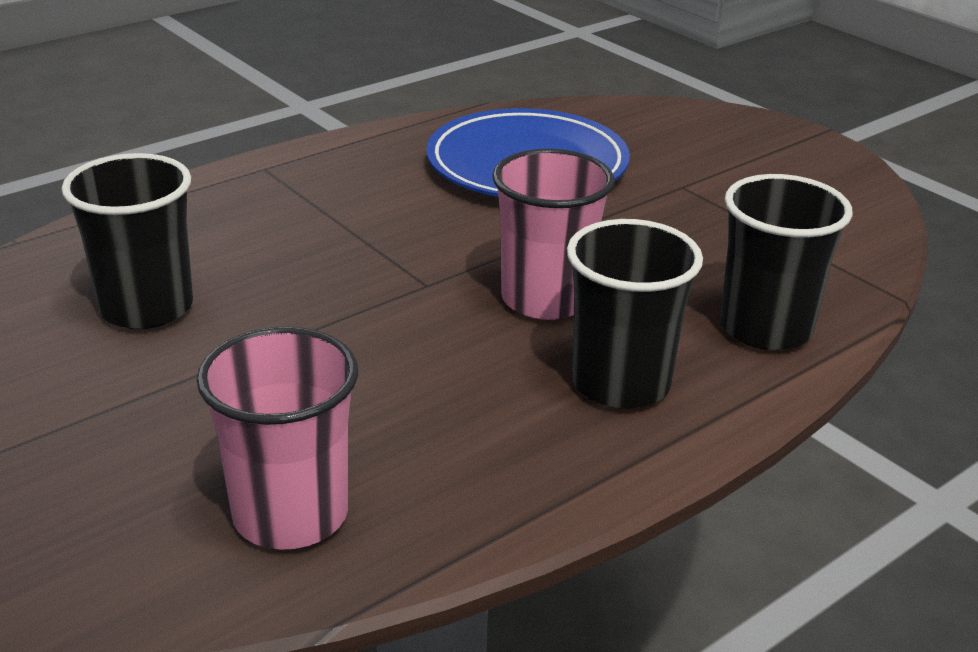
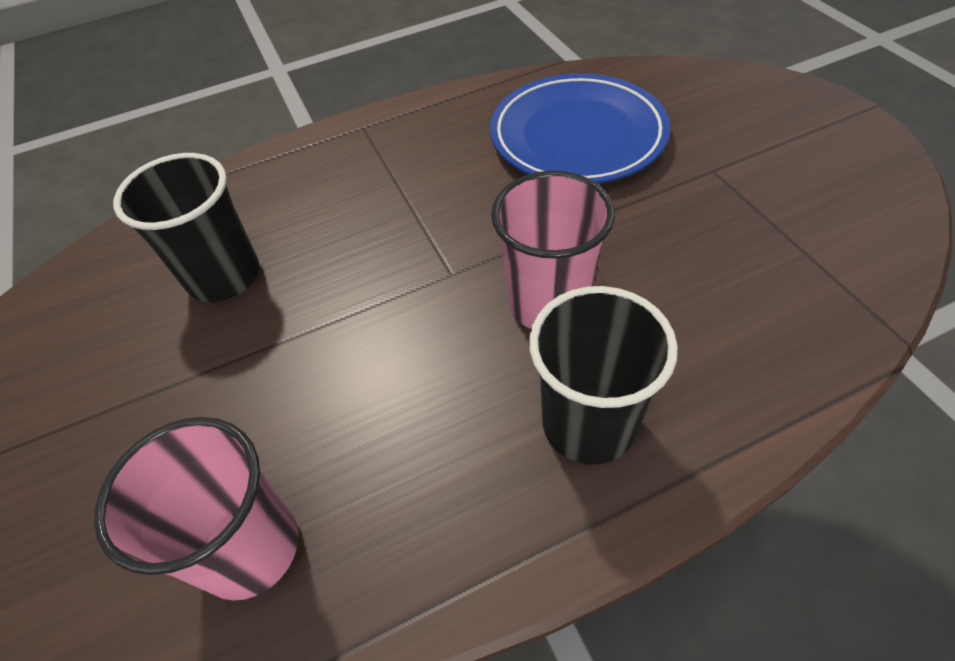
camera: 20 degrees right, 20 degrees up
(765, 328) = (750, 367): black cup -> none

